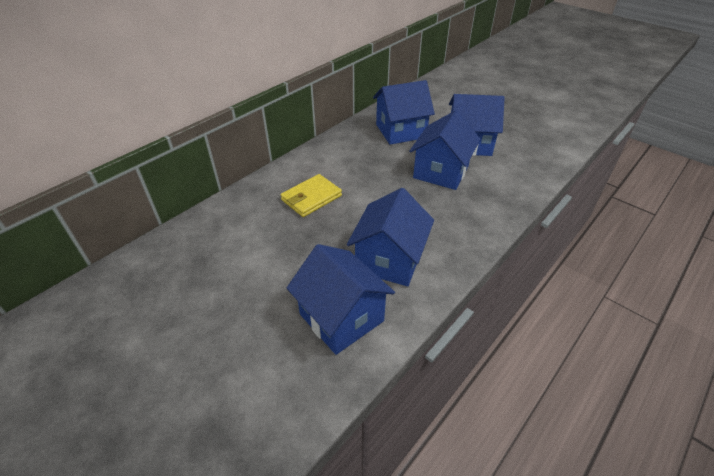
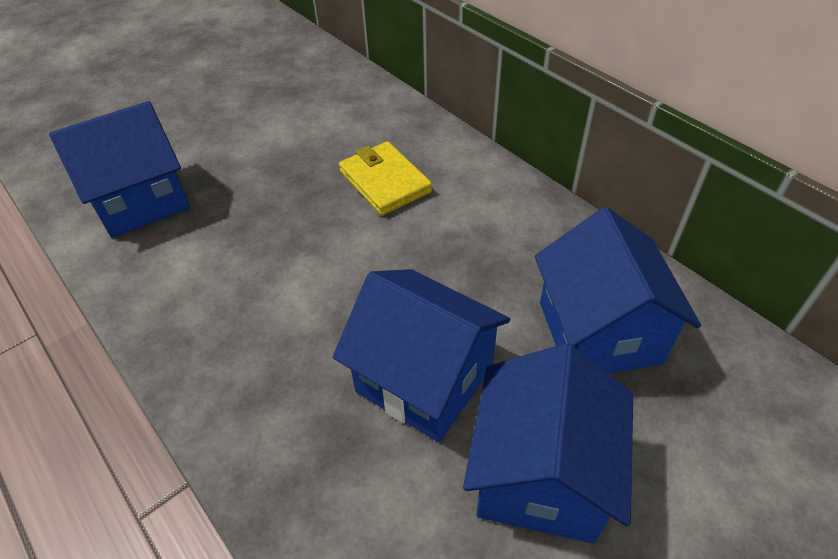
camera: 100 degrees right, 5 degrees up
(389, 259) = (213, 258): blue house -> none

